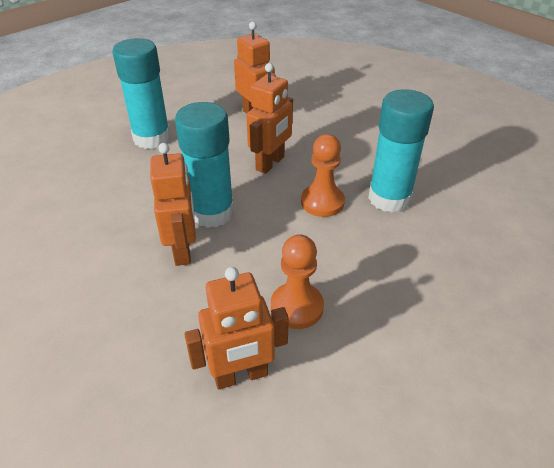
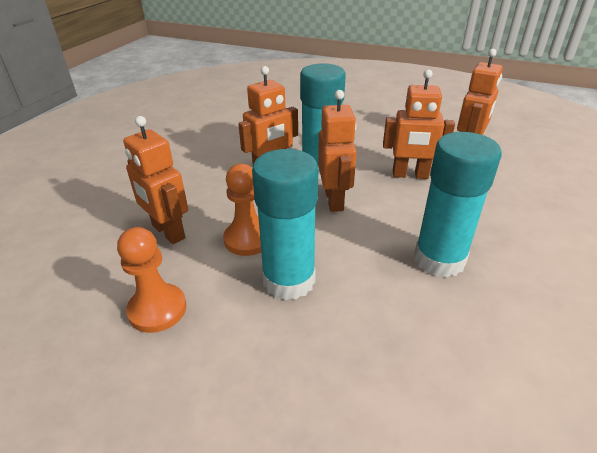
camera: 65 degrees right, 5 degrees down
(152, 138) = (377, 117): turquoise glue stick -> turquoise glue stick (289, 280)
(275, 224) = (334, 200): none -> orange robot
(322, 202) = (387, 217): orange pawn -> orange pawn (157, 309)

